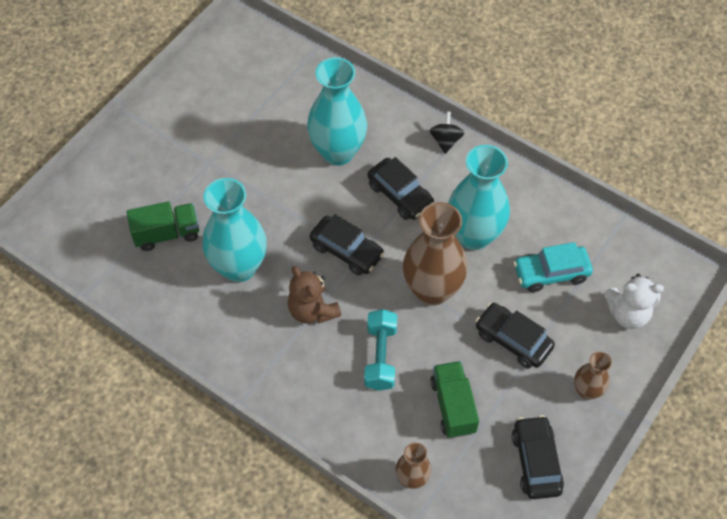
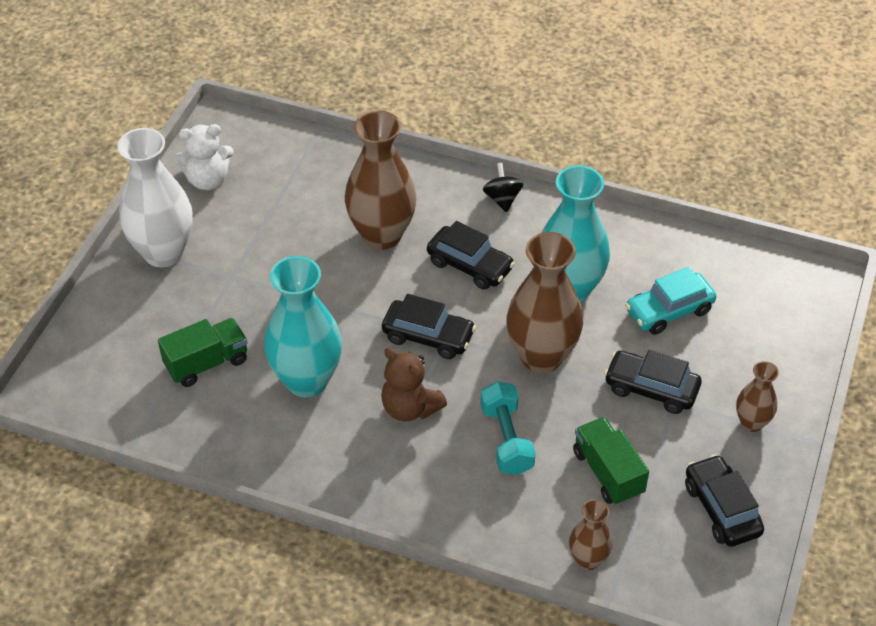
camera: 15 degrees left, 10 degrees down
(163, 130) = (163, 252): none -> white vase
(338, 152) = (382, 235): turquoise vase -> brown vase
(627, 313) = (767, 334): white teddy bear -> white teddy bear (207, 180)

